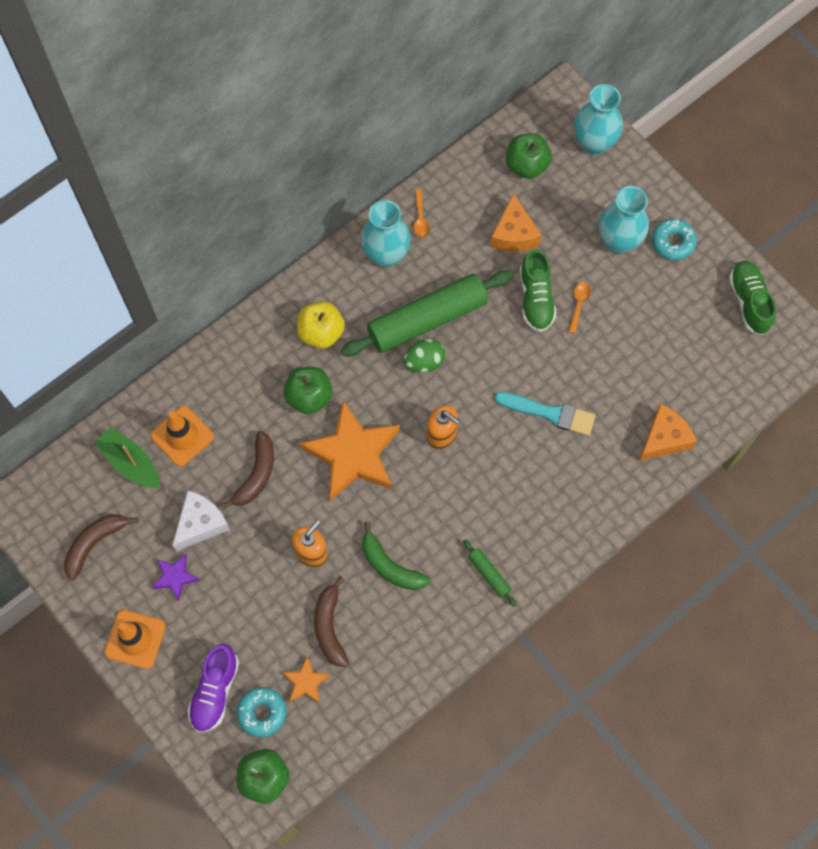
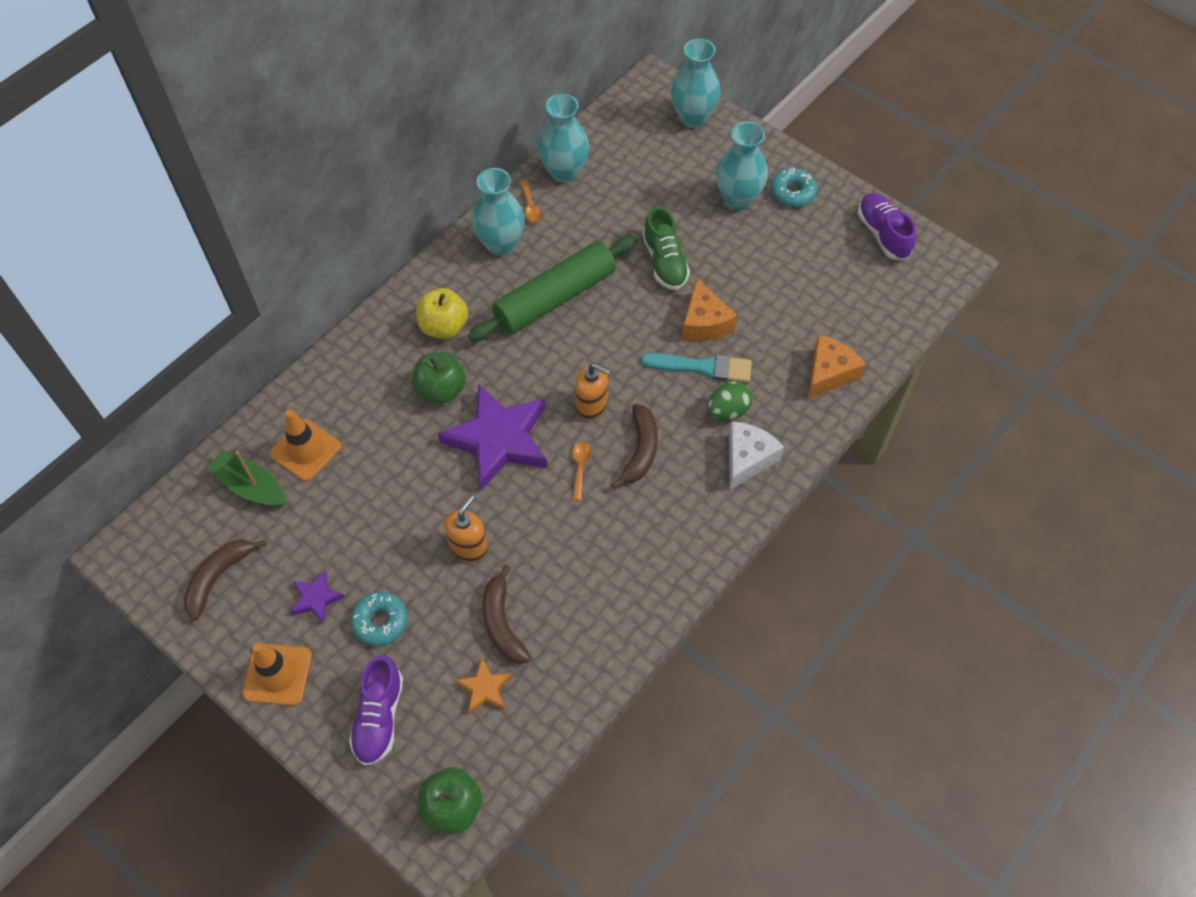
camera: 10 degrees left, 10 degrees down
(201, 524) = (338, 537): white cheese -> white cheese (747, 459)
(256, 474) = (394, 476): brown banana -> brown banana (640, 450)
(262, 713) = (438, 732): turquoise donut -> turquoise donut (380, 621)
(353, 454) = (498, 440): orange star -> purple star
(390, 566) = (559, 547): green banana -> none
(424, 362) = (559, 338): green egg -> green egg (728, 411)
(458, 185) = (564, 172): none -> turquoise vase
(489, 574) = (671, 538): green rolling pin -> none
(513, 234) = (629, 207): orange cheese -> orange cheese (704, 323)
(527, 165) = (630, 145): green apple -> none
(578, 304) = (710, 261): orange spoon -> orange spoon (580, 467)
(749, 302) = (883, 234): green shoe -> purple shoe

